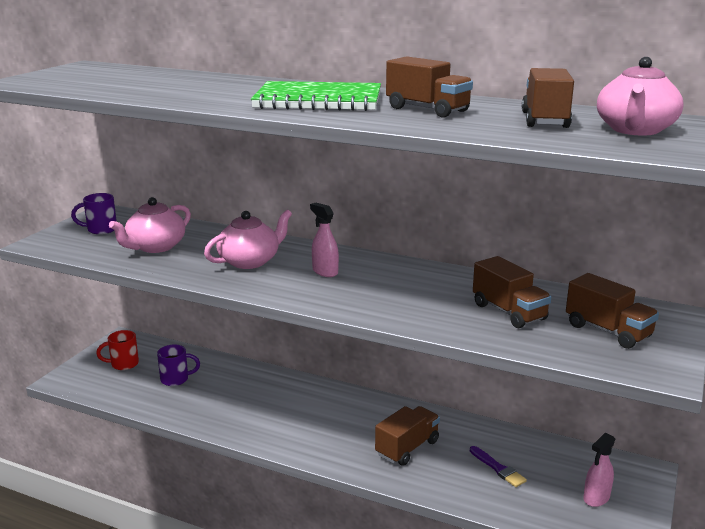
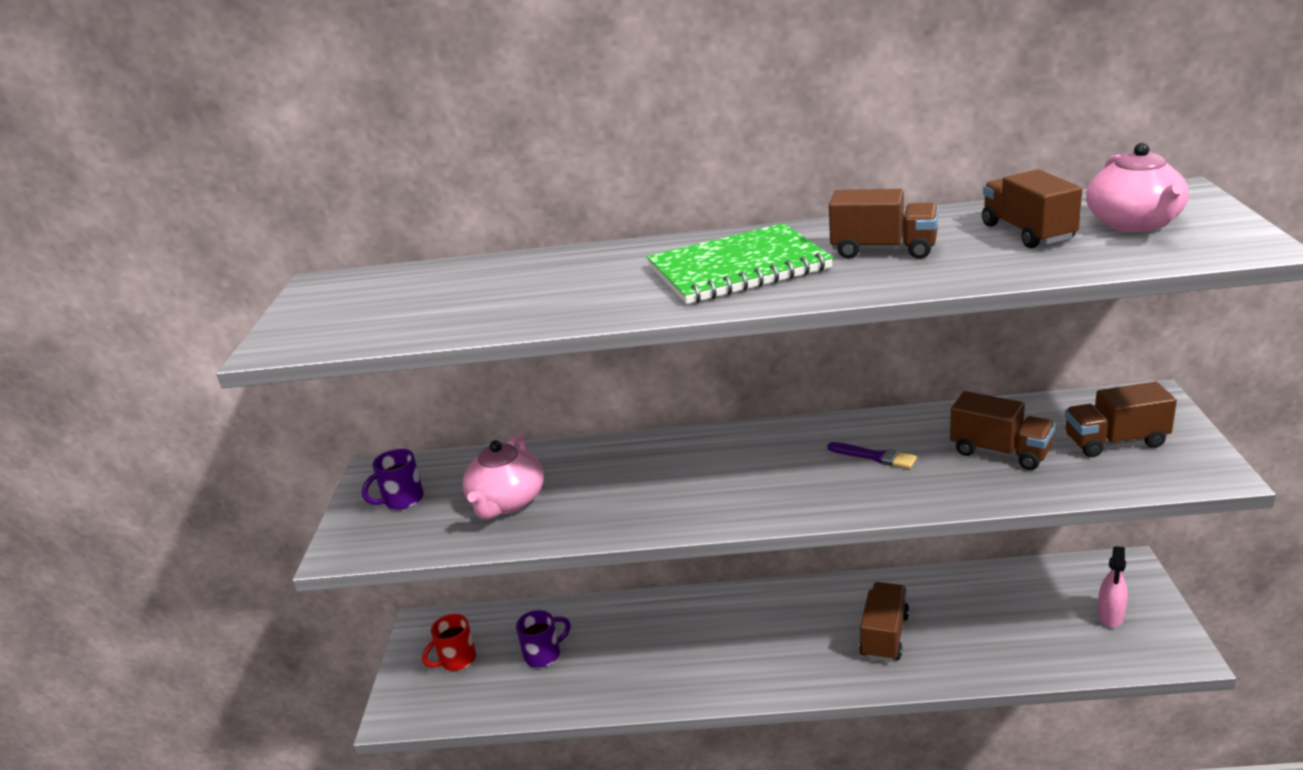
camera: 20 degrees left, 5 degrees up
(250, 261) = (649, 482): pink teapot -> none
(325, 271) = (752, 467): pink spray bottle -> none
(498, 468) = (994, 622): purple brush -> purple brush (875, 456)
(608, 331) = (1115, 441): brown truck -> brown truck turned 150 degrees clockwise

